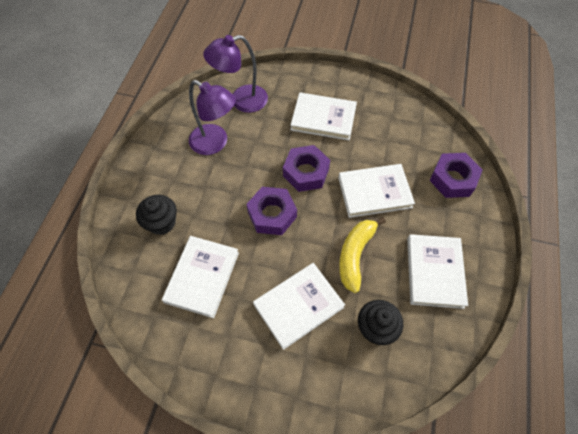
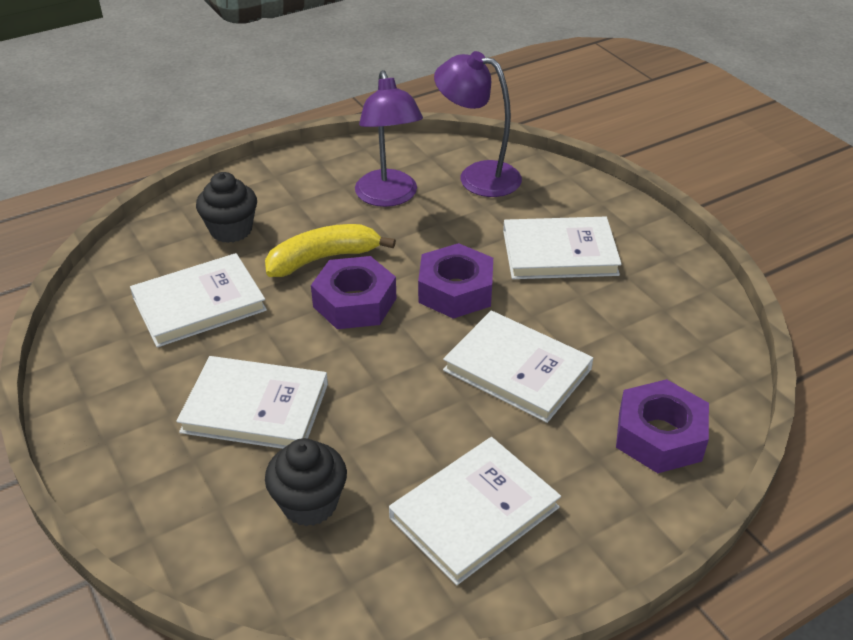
camera: 45 degrees right, 20 degrees down
(323, 118) = (559, 252): white book -> white book turned 60 degrees counterclockwise
(355, 255) = (394, 412): yellow banana -> yellow banana (323, 258)

